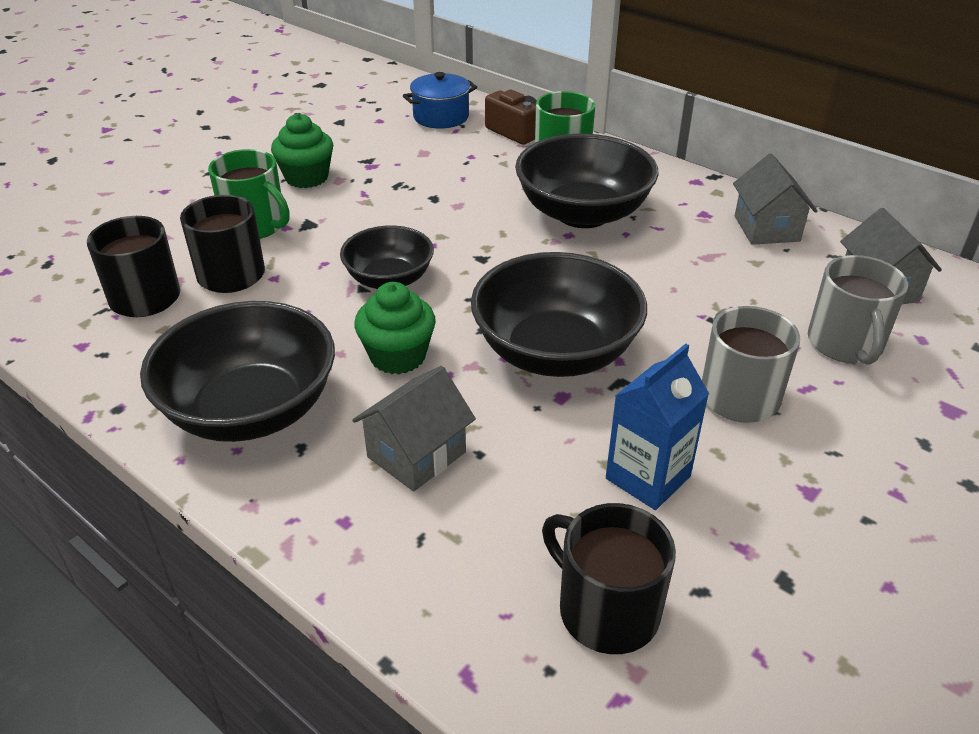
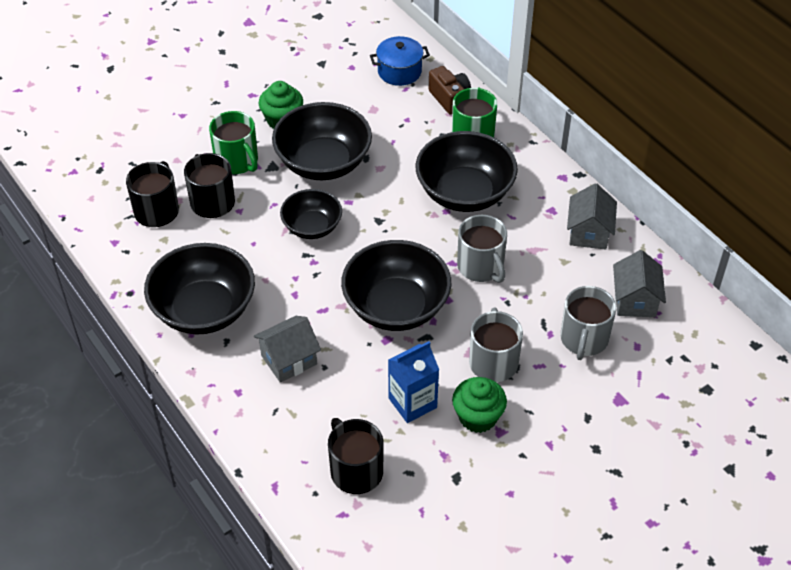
camera: 15 degrees right, 10 degrees up
(378, 210) = (323, 163): none -> black bowl
(398, 356) = (299, 289): green cupcake -> green cupcake (478, 417)
(650, 286) = (481, 267): none -> grey mug

